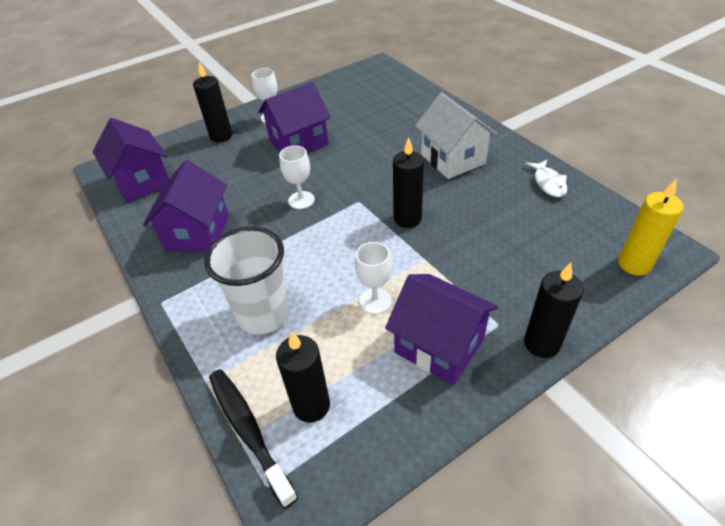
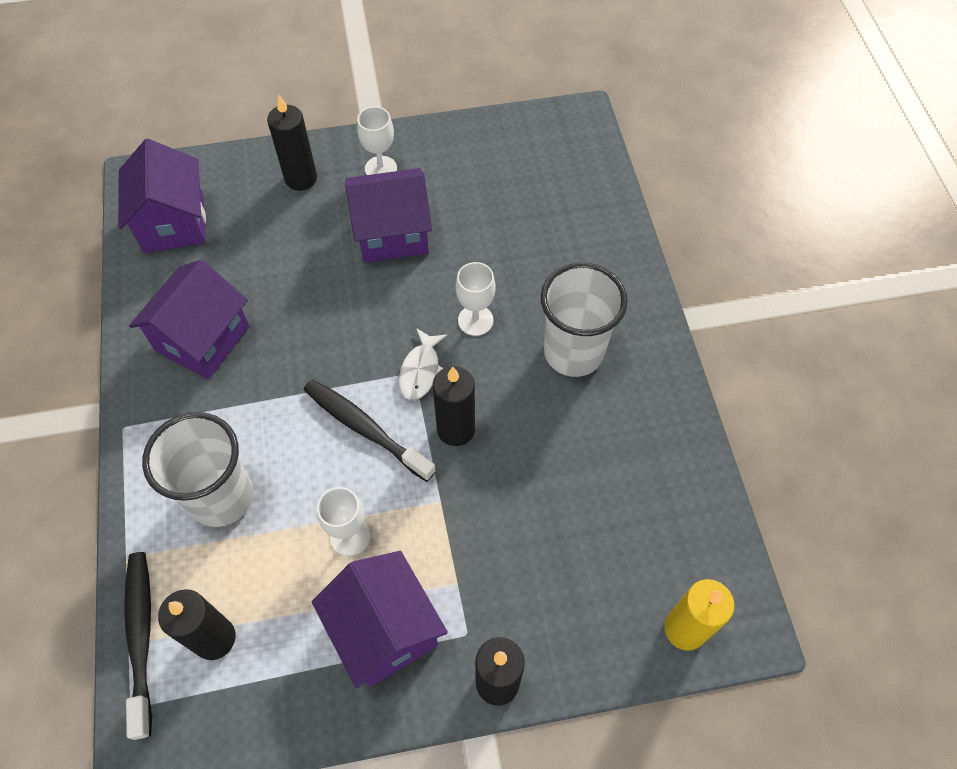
camera: 20 degrees right, 15 degrees up
(301, 200) = (345, 339): white goblet -> white goblet (475, 320)
(345, 239) = (365, 428): none -> black toothbrush
(452, 159) = (573, 352): white house -> white cup
(548, 183) = (671, 451): white fish -> white fish (421, 370)

